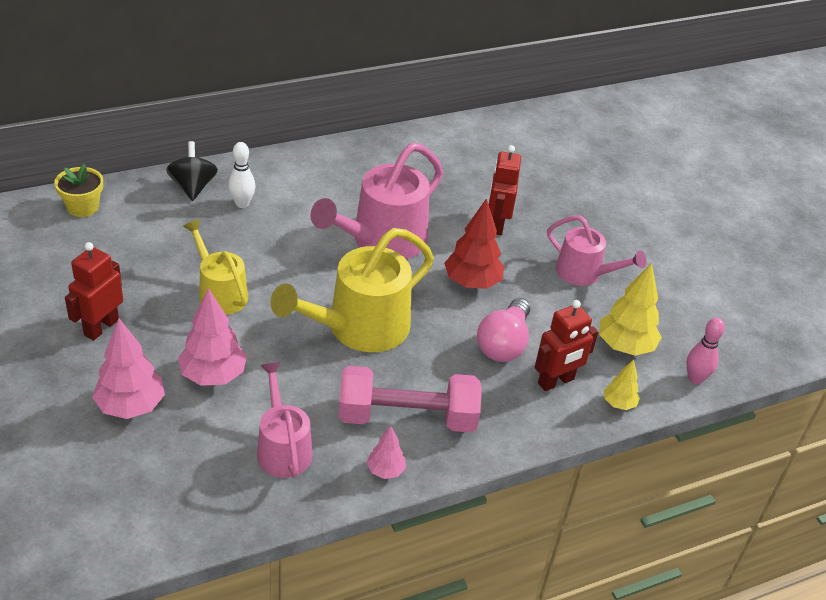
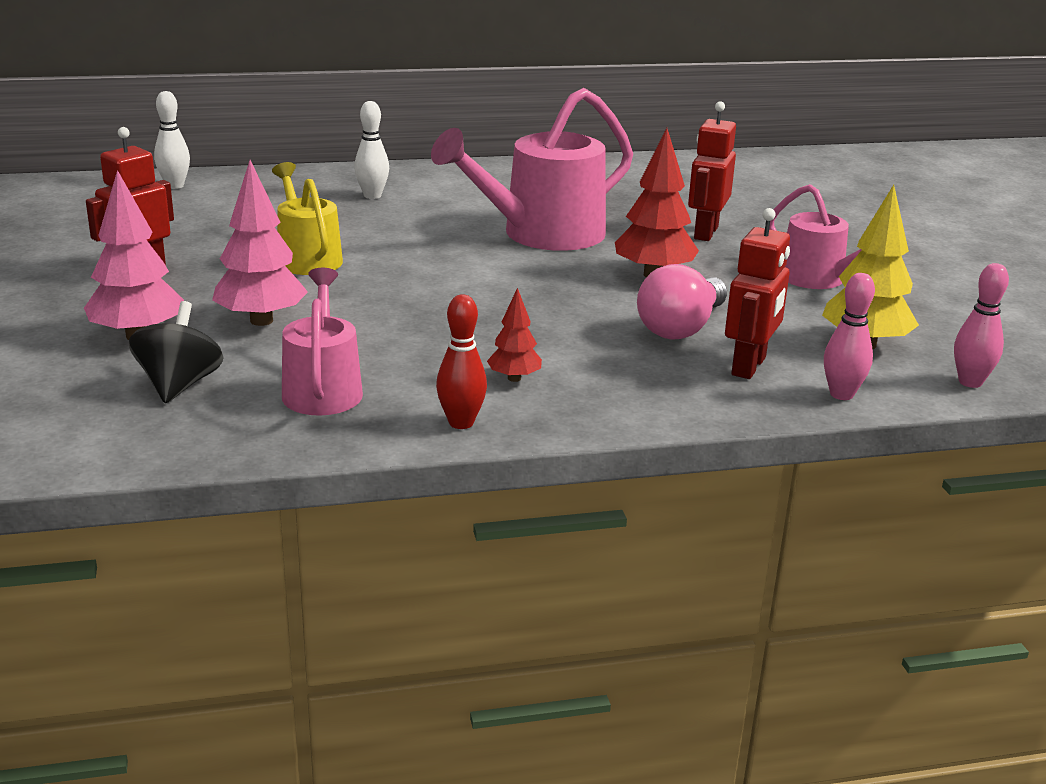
camera: 15 degrees right, 15 degrees down
(83, 207) = (175, 186): yellow flower pot -> white bowling pin
(193, 187) = (317, 181): black spinning top -> black spinning top (179, 385)
(360, 328) = (480, 299): yellow watering can -> none
(385, 471) = (461, 423): pink tree -> red bowling pin
(407, 417) = (514, 378): pink dumbbell -> red tree
(556, 381) = (749, 366): red robot -> red robot turned 45 degrees counterclockwise
(618, 403) = (841, 394): yellow tree -> pink bowling pin

